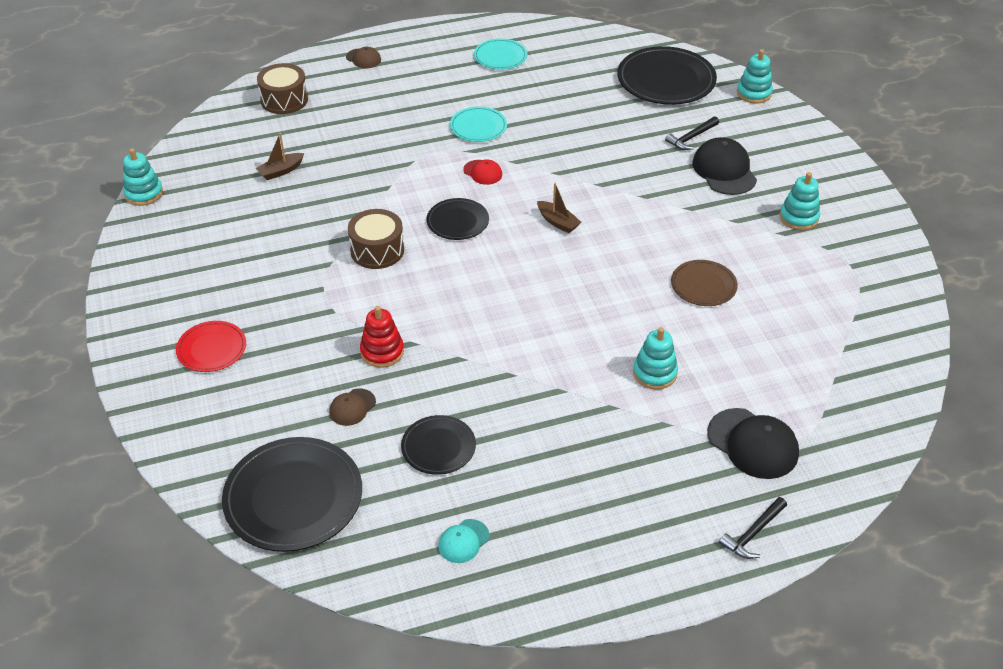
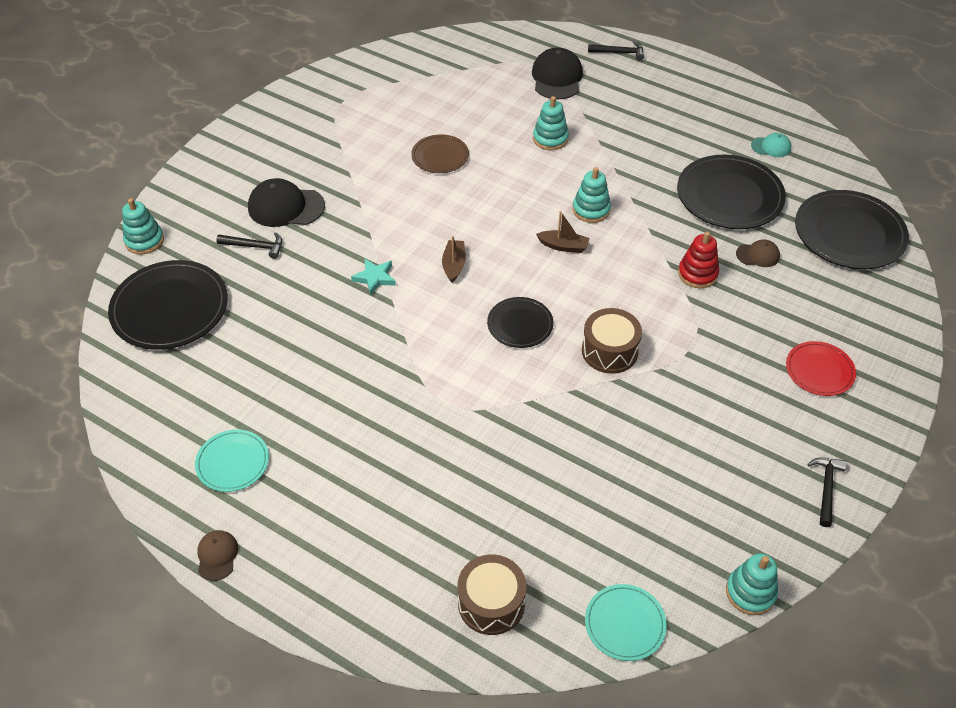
camera: 130 degrees left, 5 degrees up
(141, 275) = (826, 488): none -> black hammer
(280, 171) = (597, 503): brown boat -> brown boat (563, 246)
(363, 58) = (345, 590): brown cap -> brown cap (217, 555)
(438, 447) = (729, 196): black plate -> black plate, size x1.79
(478, 127) = (376, 398): turquoise plate -> turquoise plate (625, 624)
(483, 172) = (440, 350): red cap -> none
(590, 177) = (375, 278): none -> turquoise star
(724, 170) = (285, 207): black cap -> black cap turned 60 degrees clockwise
(798, 217) = (310, 144): turquoise stacking toy -> turquoise stacking toy (591, 210)

